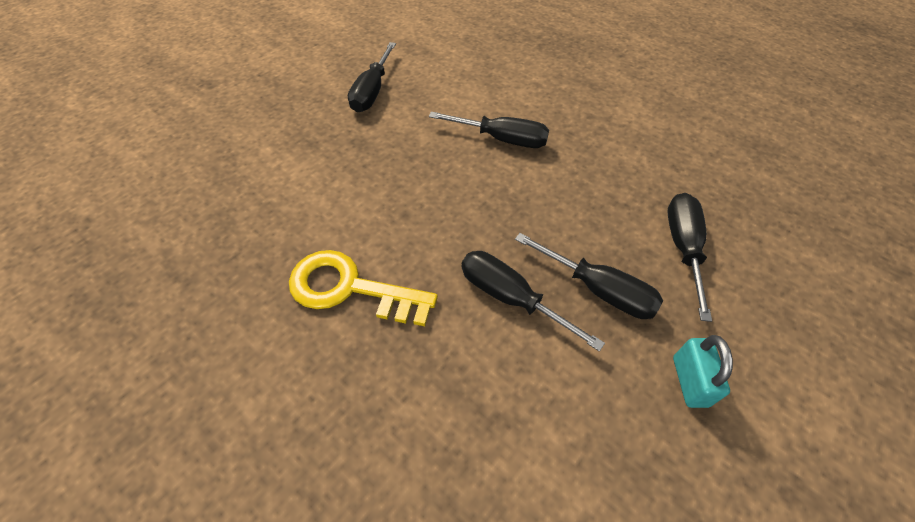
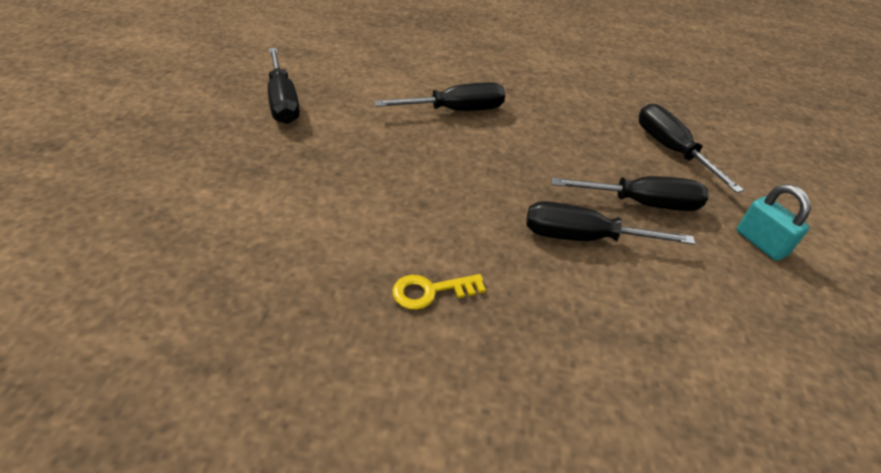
camera: 35 degrees left, 10 degrees down
(350, 288) = (431, 291): yellow key -> yellow key, size x0.52

